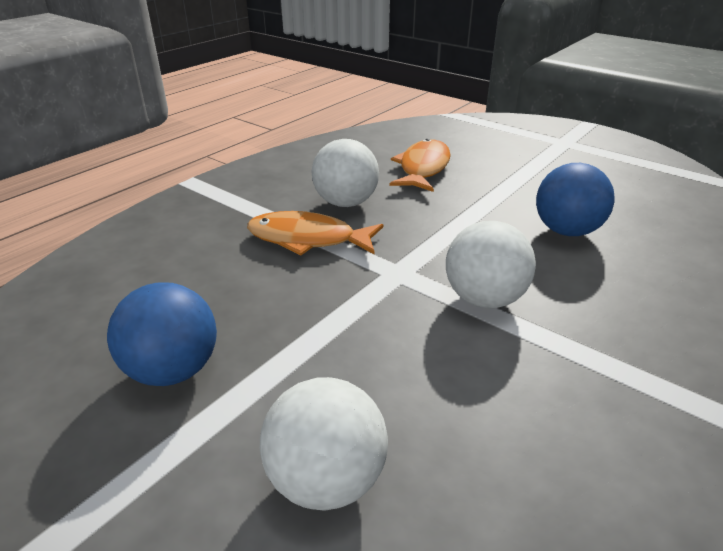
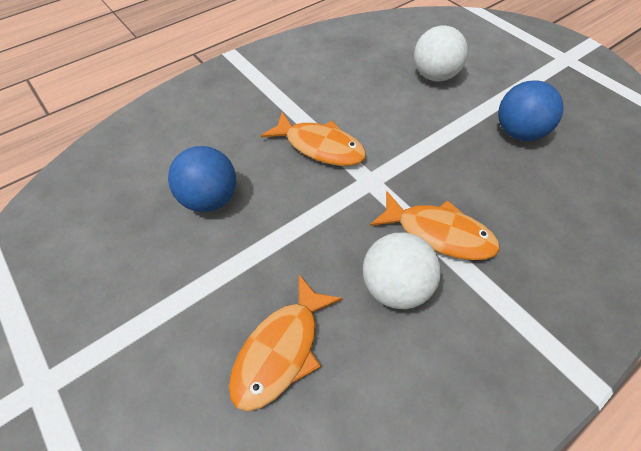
camera: 165 degrees left, 20 degrees up
(484, 299) = (320, 147): white ball -> orange fish

